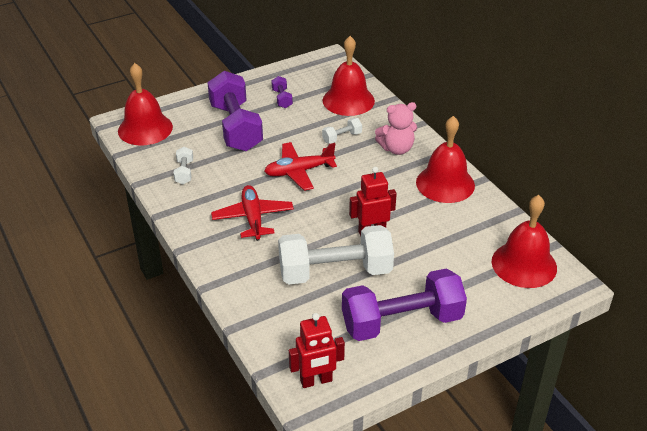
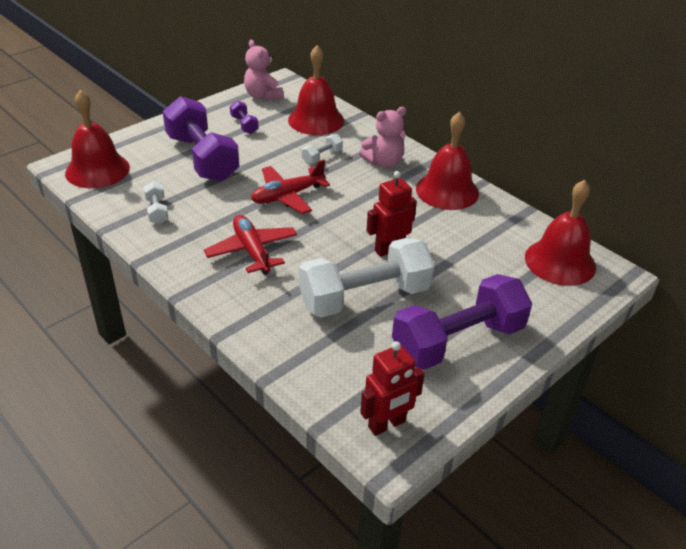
camera: 15 degrees left, 0 degrees up
(308, 71) = (263, 96): none -> pink teddy bear

